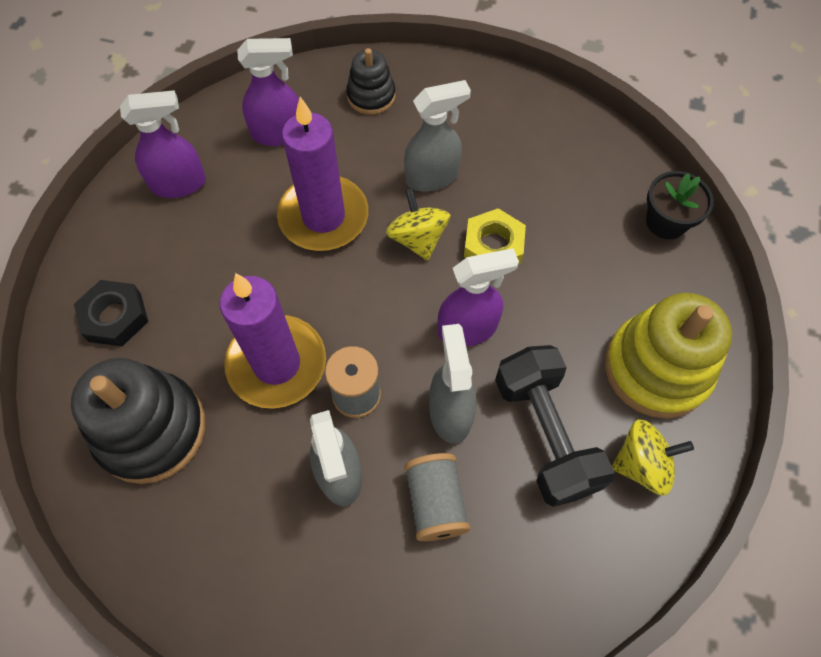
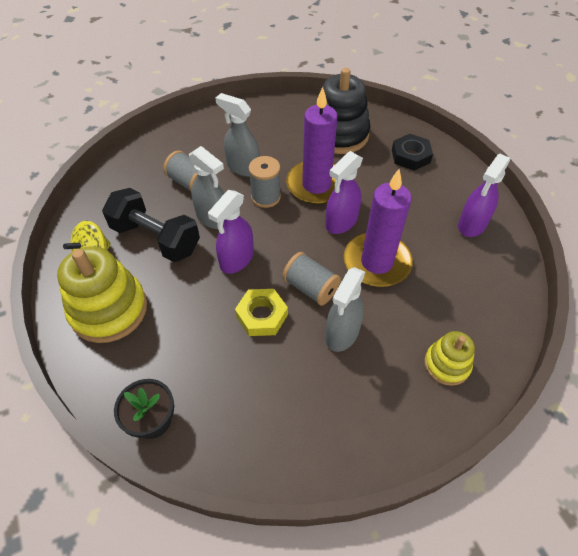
camera: 140 degrees right, 10 degrees down
(278, 133) = (465, 291): purple spray bottle -> purple spray bottle (341, 222)
(371, 96) = (447, 364): black stacking toy -> yellow stacking toy
(418, 239) = (311, 288): yellow spinning top -> grey spool

